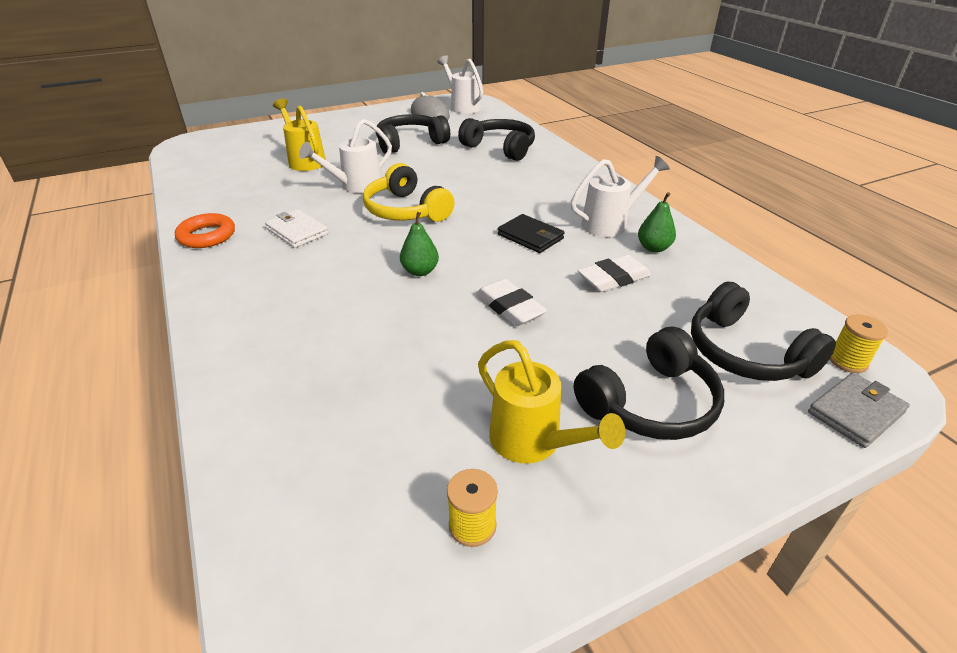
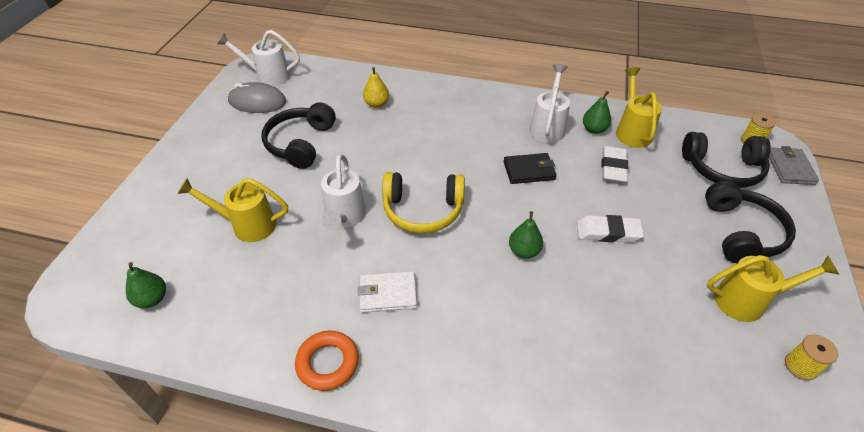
camera: 50 degrees left, 10 degrees up
(208, 162) = (152, 299): none -> green pear
(500, 148) = (376, 104): black headphones -> yellow pear
(694, 270) = (632, 131): none -> yellow watering can

